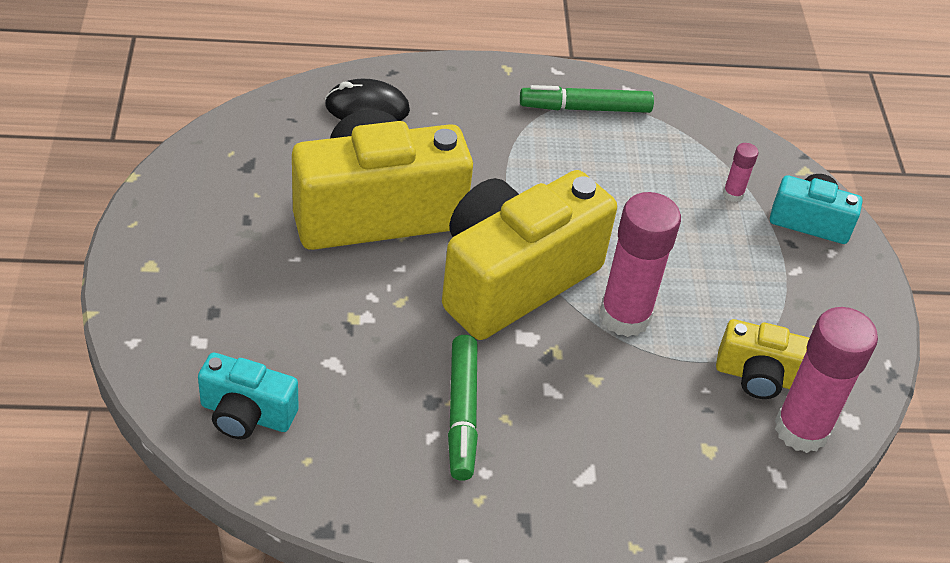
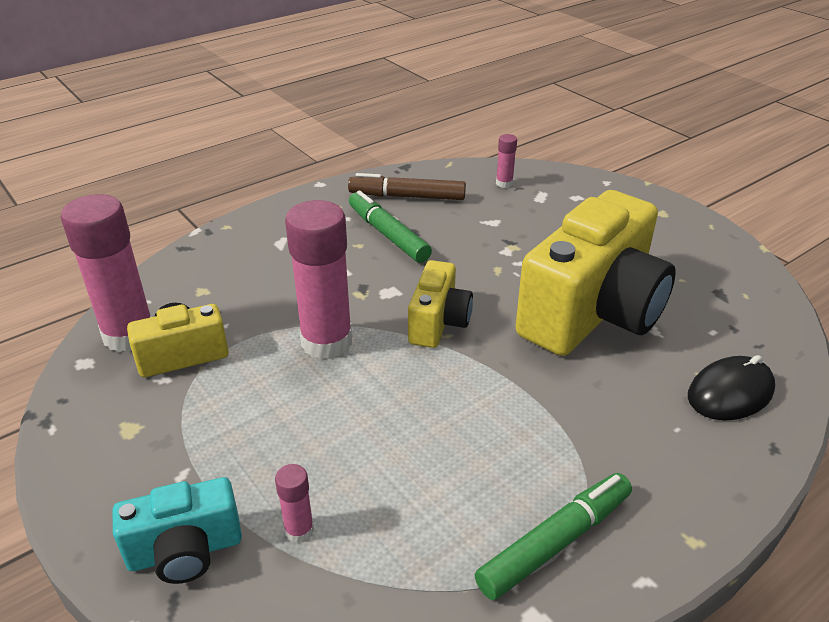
camera: 150 degrees right, 10 degrees down
(246, 414) = (504, 183): turquoise camera -> pink glue stick
(382, 465) = (407, 196): none -> brown marker
(513, 279) = (438, 323): yellow camera -> yellow camera, size x0.50

